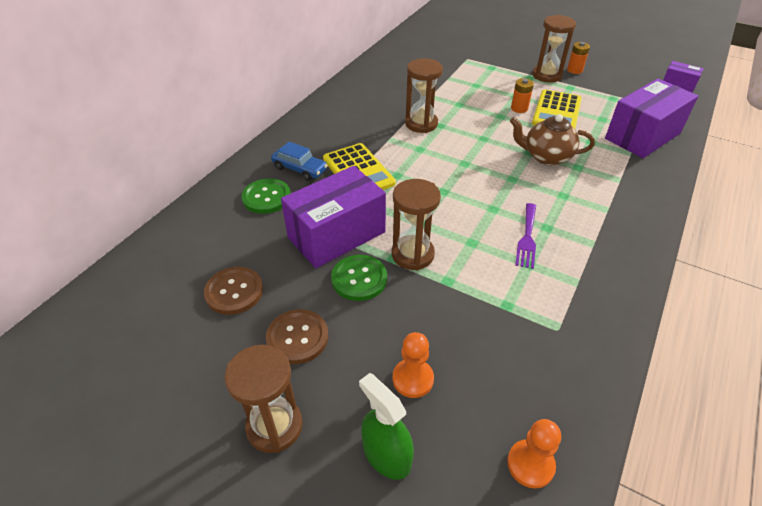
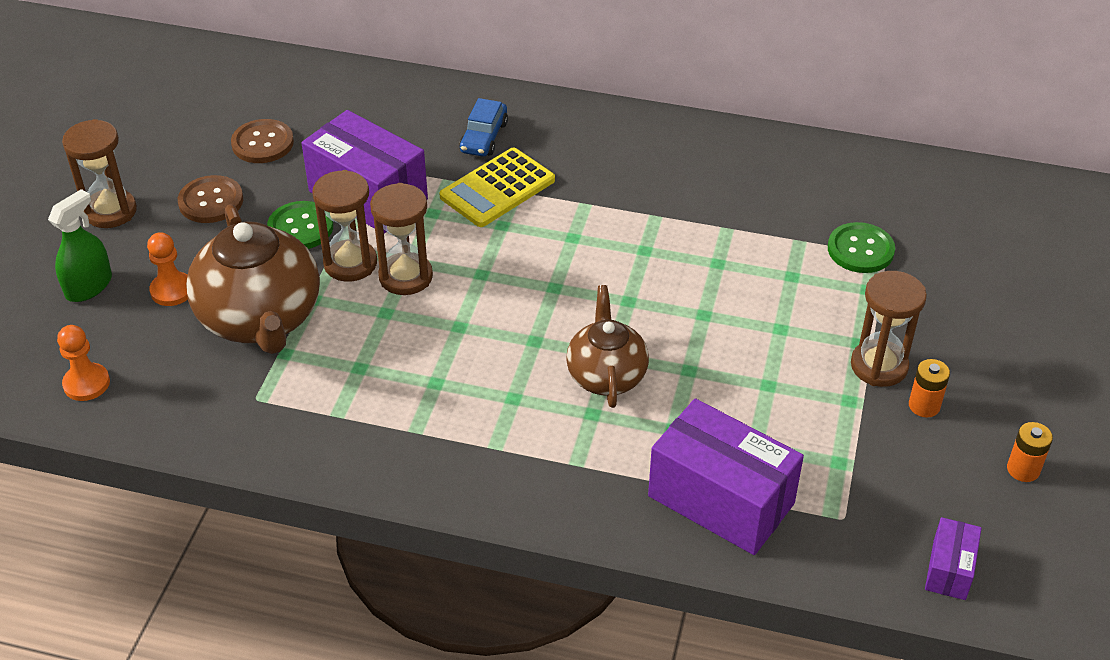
camera: 75 degrees right, 0 degrees up
(266, 197) = (418, 125): green button -> green button (860, 250)
(421, 124) = (639, 229): brown hourglass -> brown hourglass (405, 277)
(465, 317) = (260, 319): none -> brown teapot
(519, 108) = (738, 335): orange battery -> orange battery (1023, 469)
(527, 238) = (408, 364): purple fork -> none
(556, 112) = (750, 384): yellow calculator -> none

